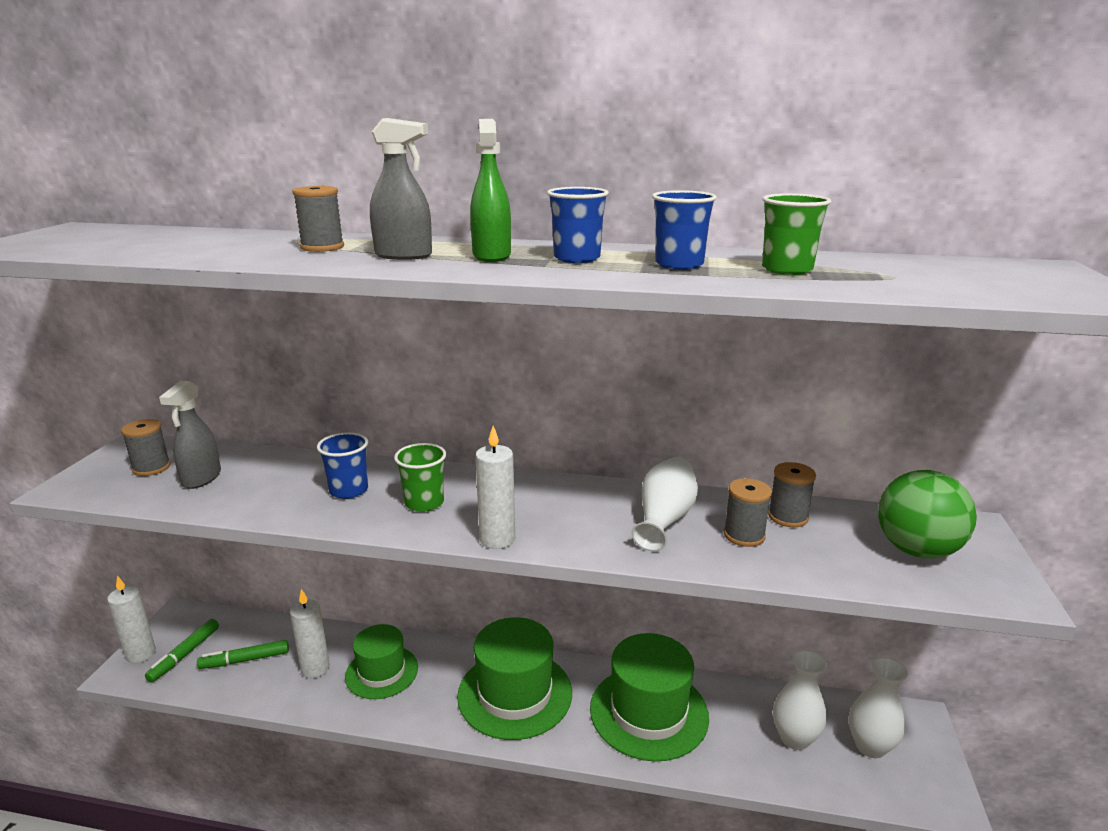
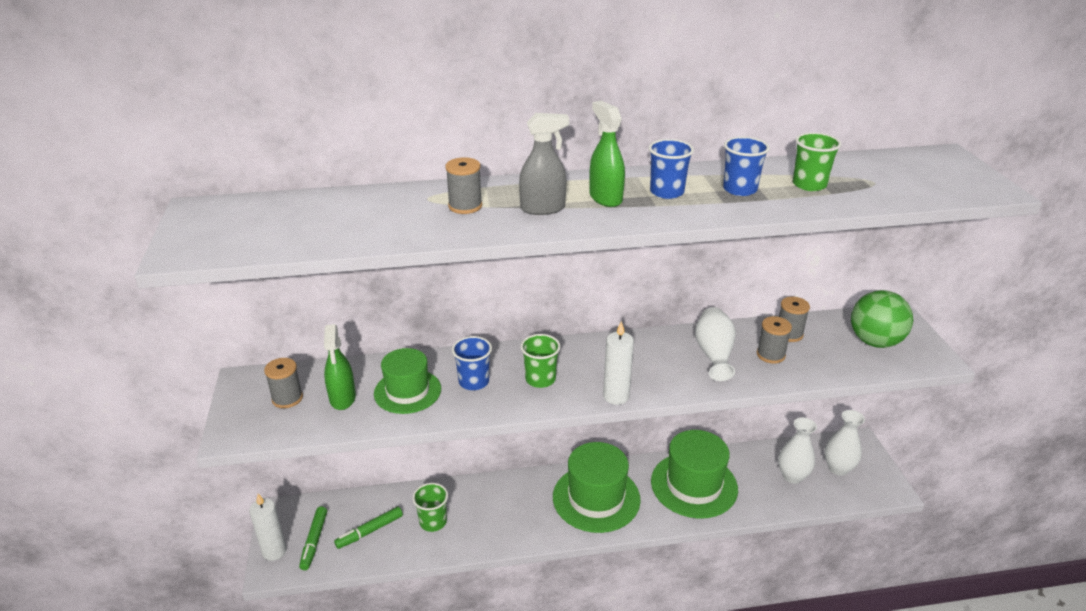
camera: 20 degrees left, 10 degrees up
(201, 478) = (342, 398): grey spray bottle -> green spray bottle
(315, 668) = (433, 522): white candle -> green cup
(382, 672) = (487, 510): green hat -> green hat (407, 391)

